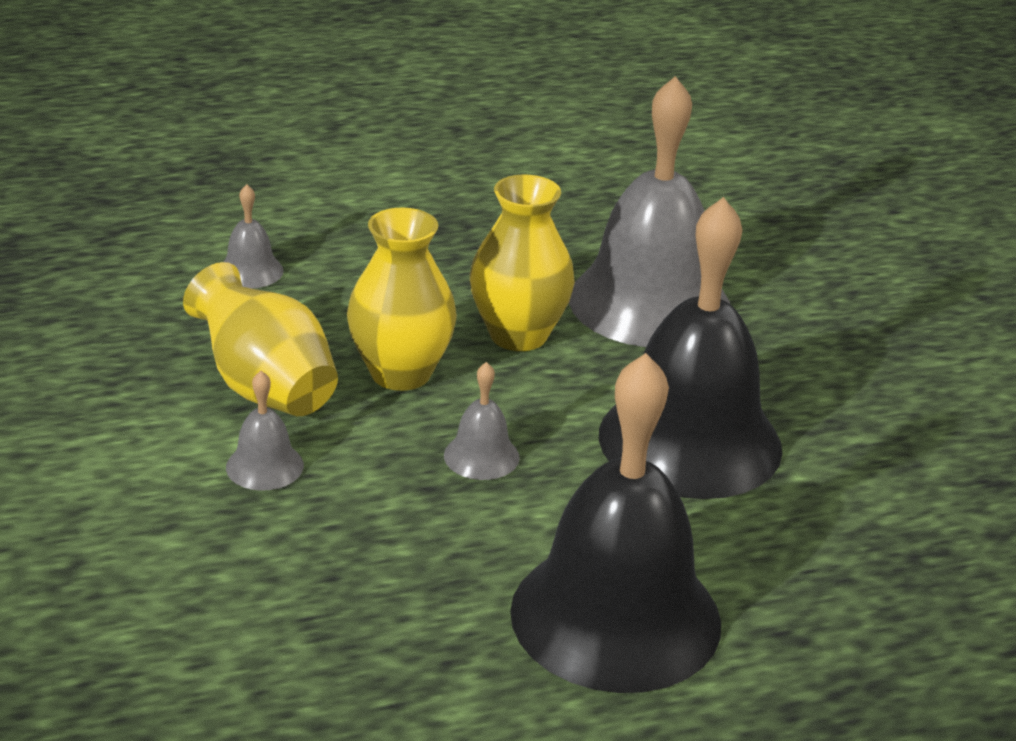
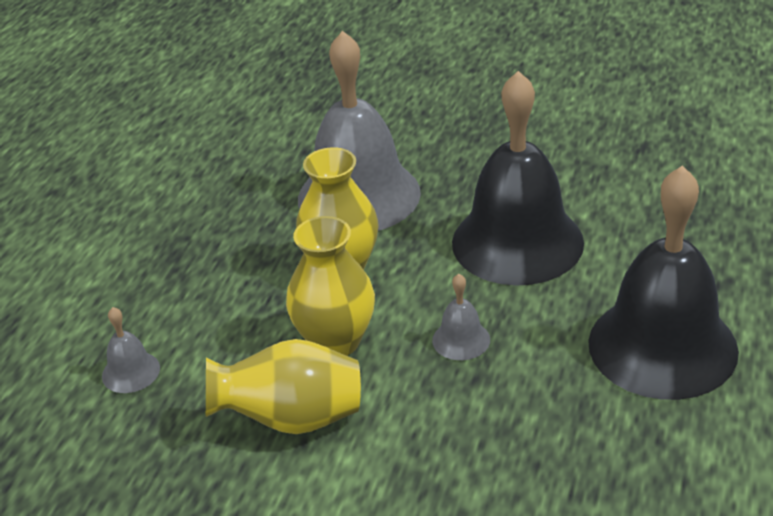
camera: 50 degrees left, 5 degrees up
(264, 466) = (386, 454): grey bell -> none

